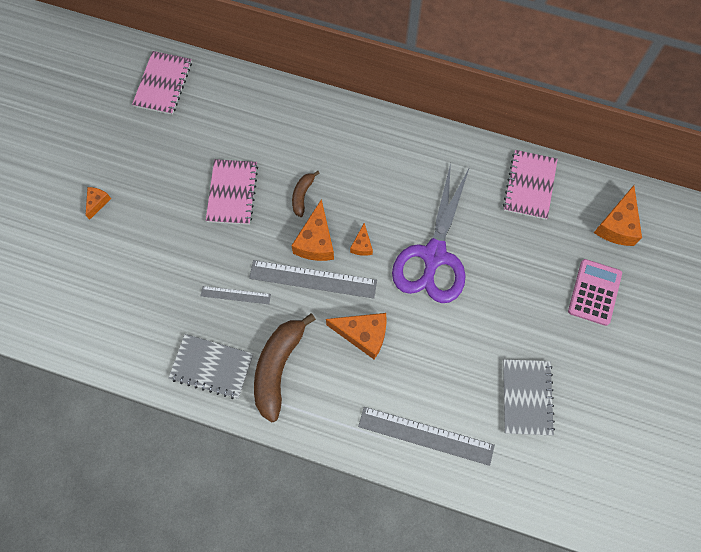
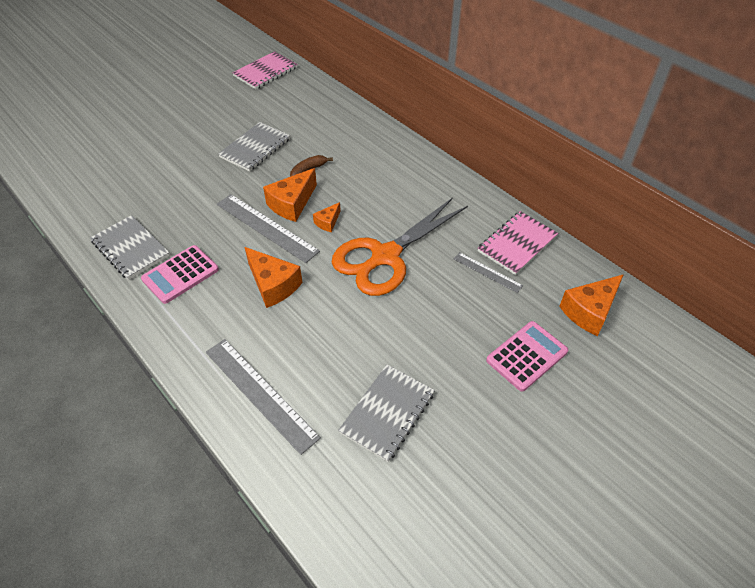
camera: 30 degrees right, 20 degrees down
(97, 202) = (155, 116): orange cheese -> none
(232, 193) = (255, 148): pink notebook -> grey notebook
(235, 295) = (196, 210): grey ruler -> grey ruler (487, 272)
(278, 368) = (180, 274): brown banana -> pink calculator
(433, 256) = (385, 256): purple scissors -> orange scissors

